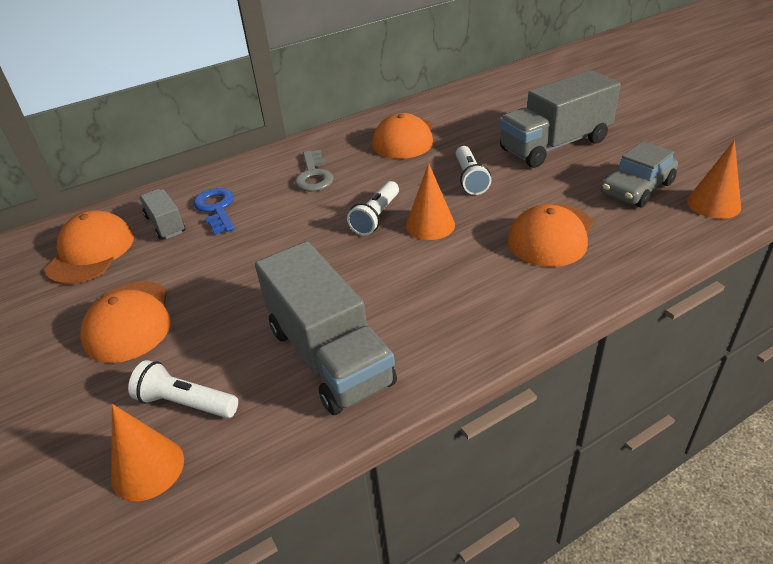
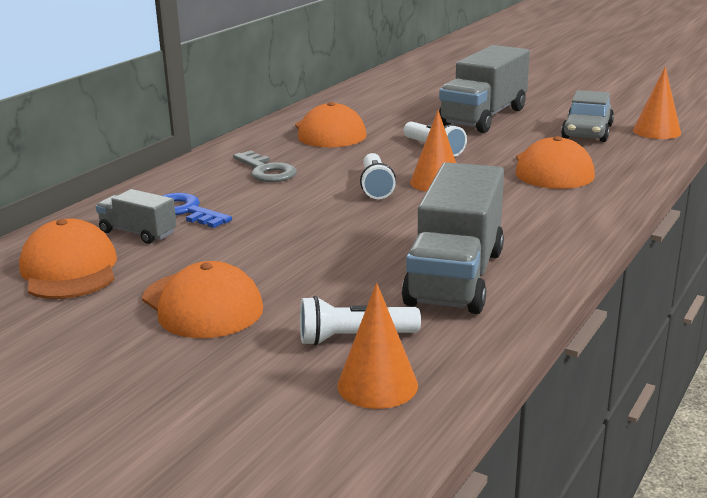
camera: 30 degrees left, 15 degrees down
(329, 356) = (455, 277): grey truck -> grey truck turned 75 degrees clockwise

